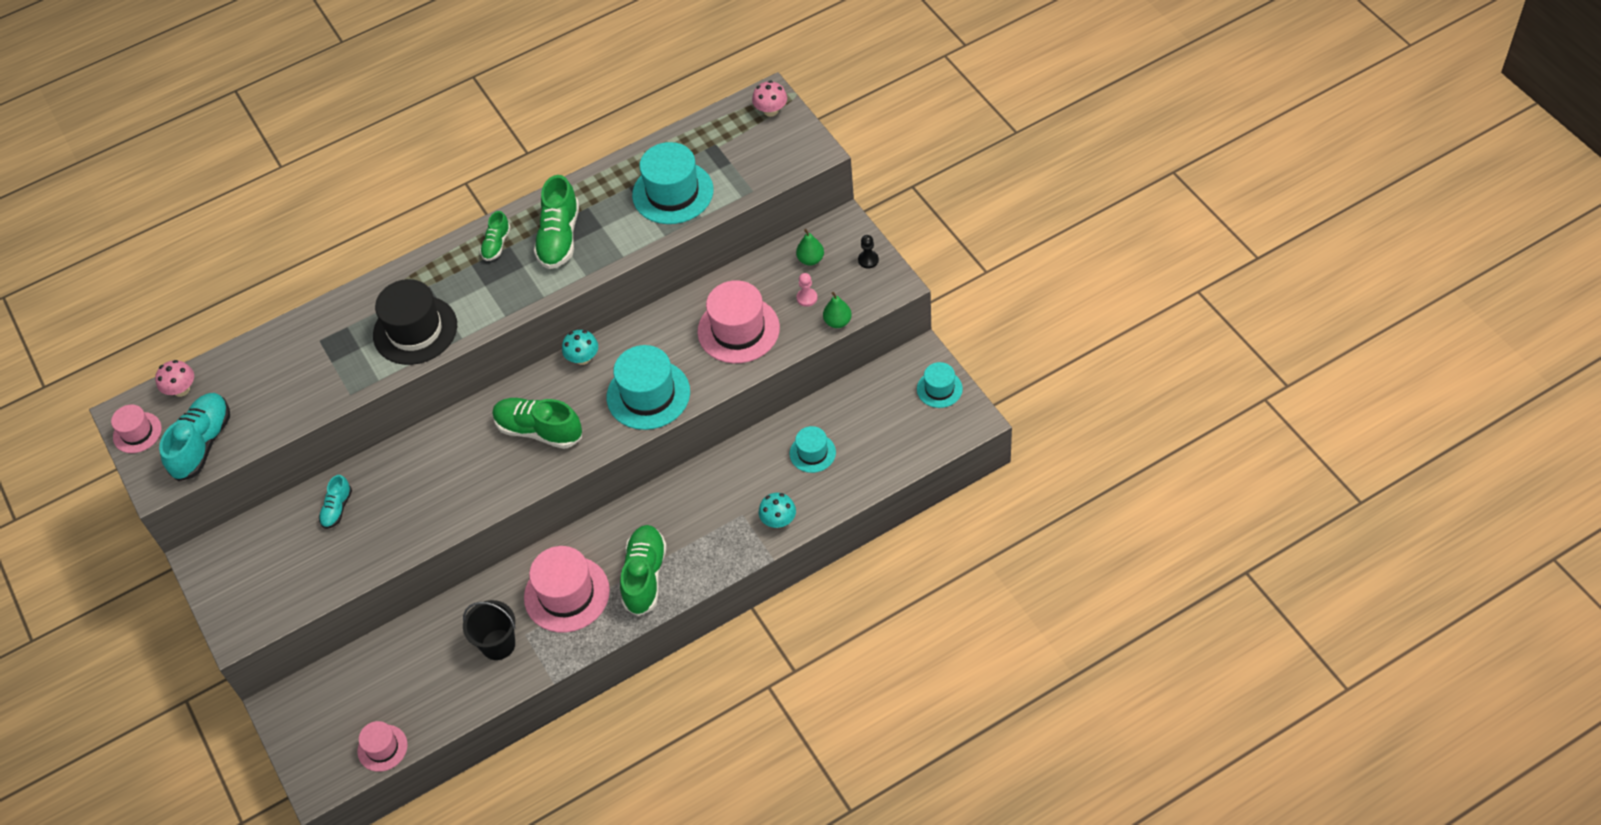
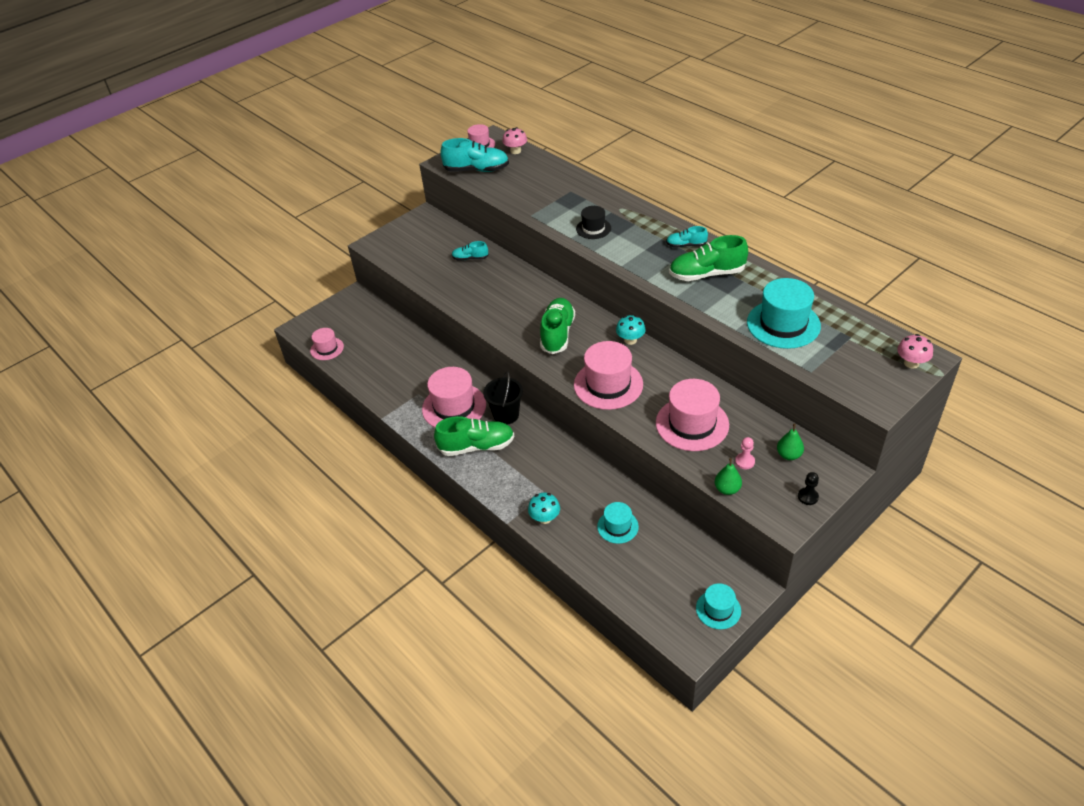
camera: 75 degrees right, 10 degrees down
(415, 330) = (593, 228): black hat -> black hat, size x0.56
(496, 244) = (686, 245): green shoe -> turquoise shoe
(498, 644) = (408, 382): black bucket -> black bucket (506, 415)
(648, 394) = (608, 384): turquoise hat -> pink hat

